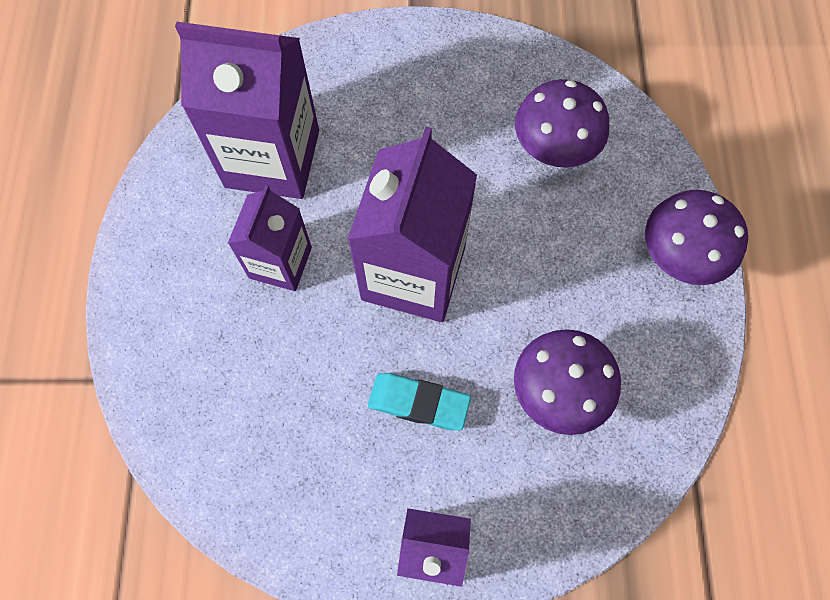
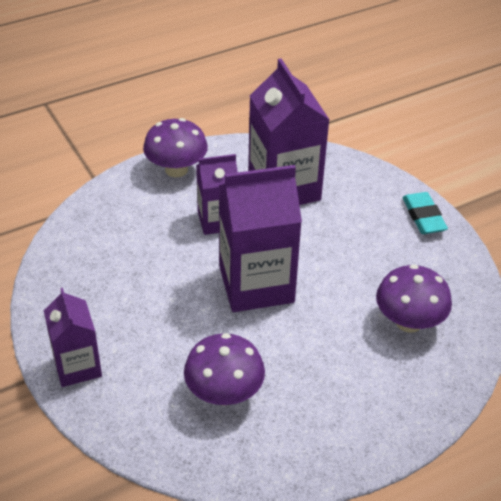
camera: 60 degrees right, 25 degrees down
(418, 403) = (169, 322): turquoise eraser -> turquoise eraser (423, 217)
(679, 256) = (381, 429): purple mushroom -> purple mushroom (176, 169)

